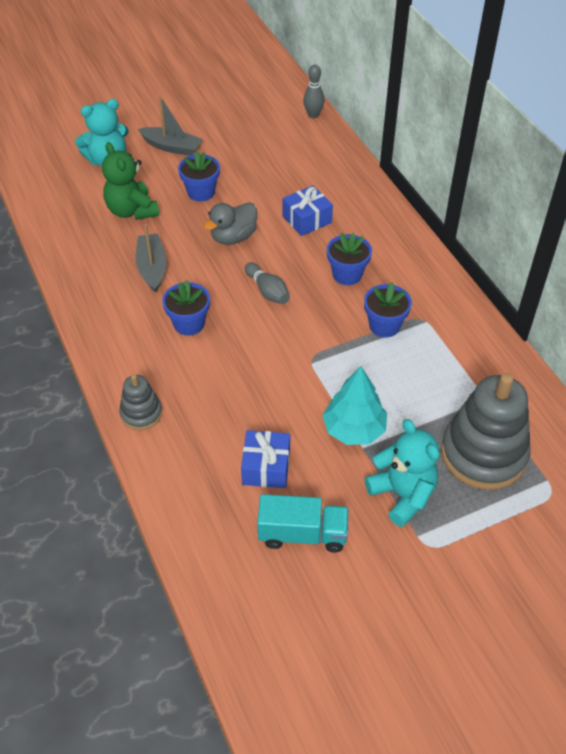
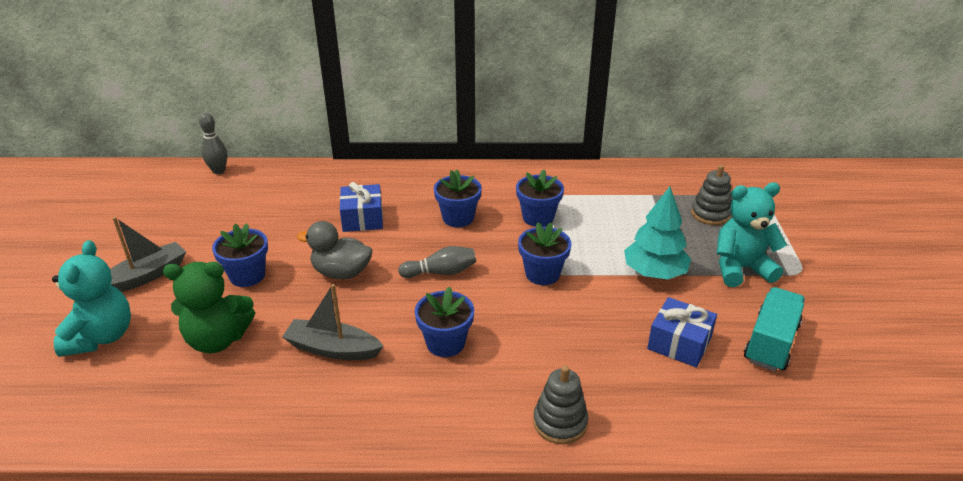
camera: 65 degrees left, 15 degrees down
(233, 237) = (341, 273): grey duck -> grey duck turned 120 degrees clockwise
(304, 353) = (542, 274): none -> blue flower pot
(483, 454) = (710, 214): grey stacking toy -> grey stacking toy, size x0.51

